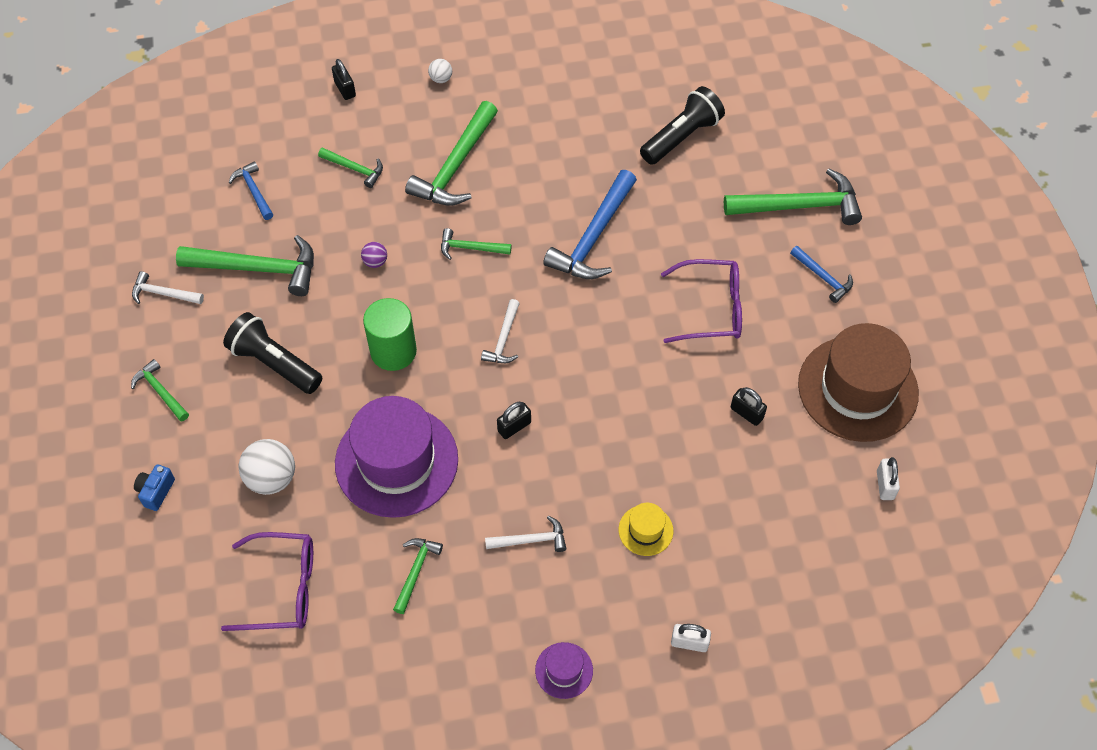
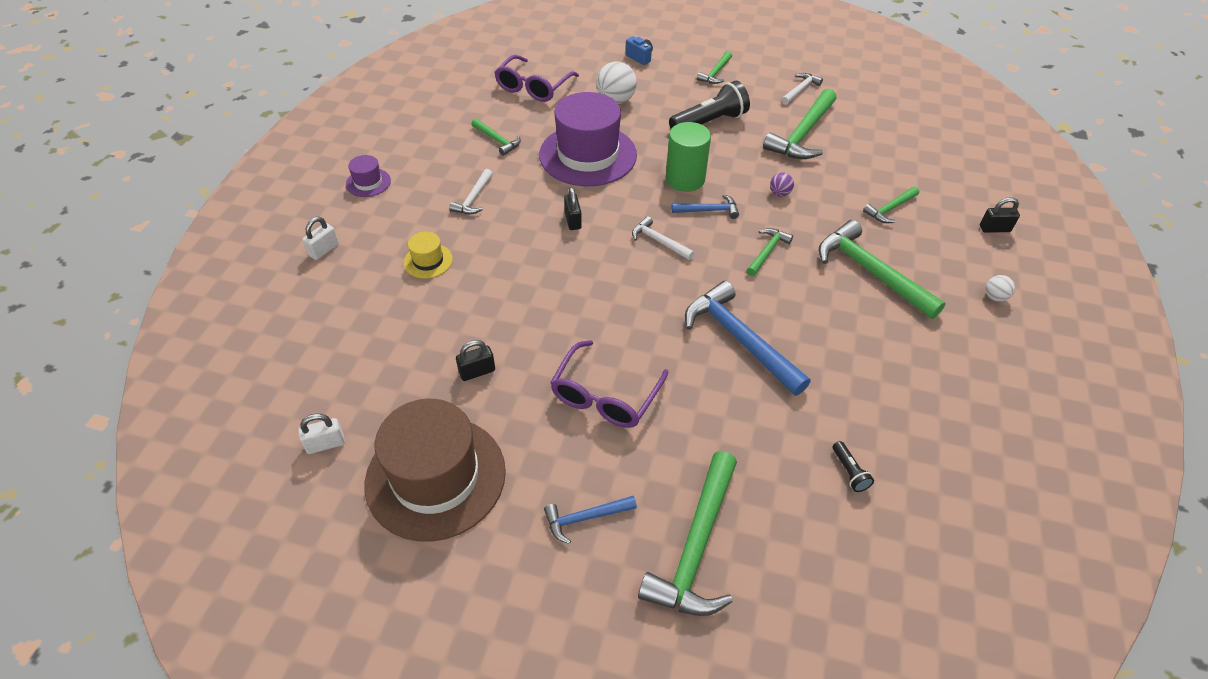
camera: 115 degrees right, 10 degrees down
(160, 391) = (716, 73): green hammer -> green hammer turned 135 degrees clockwise
(253, 191) = (885, 150): blue hammer -> blue hammer (709, 210)
(681, 137) = (849, 472): black flashlight -> black flashlight, size x0.45
(885, 485) = (325, 444): white padlock -> white padlock turned 45 degrees counterclockwise

